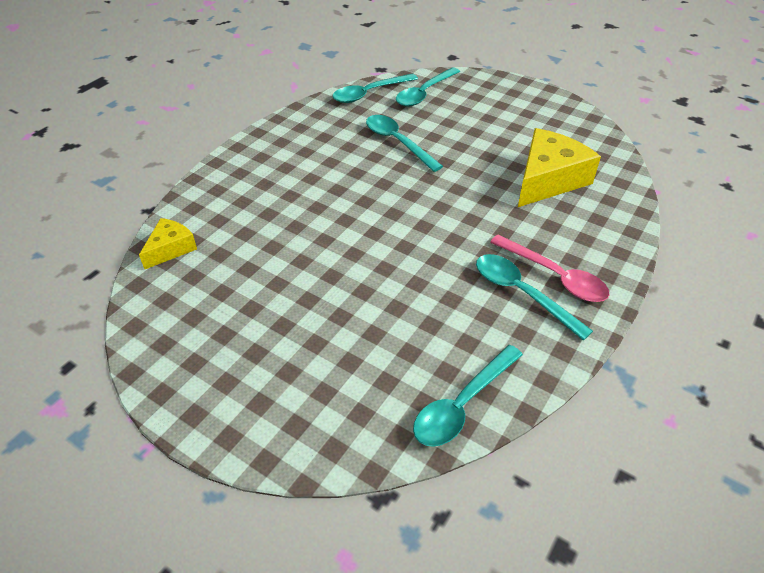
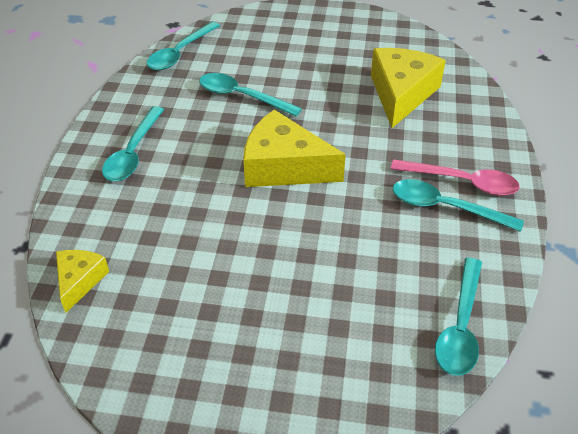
camera: 25 degrees left, 0 degrees up
(394, 211) = (284, 167): none -> yellow cheese
(424, 93) = (235, 39): turquoise spoon -> turquoise spoon (133, 152)

